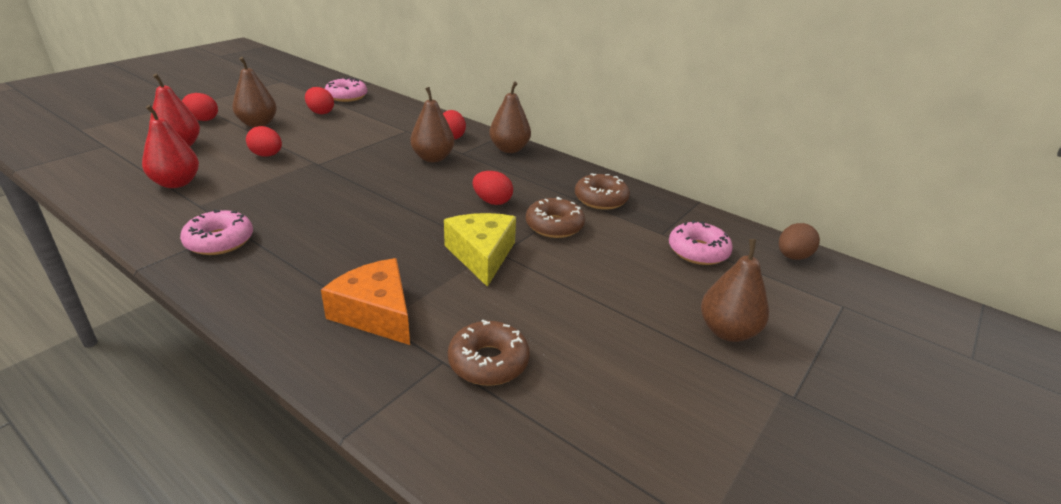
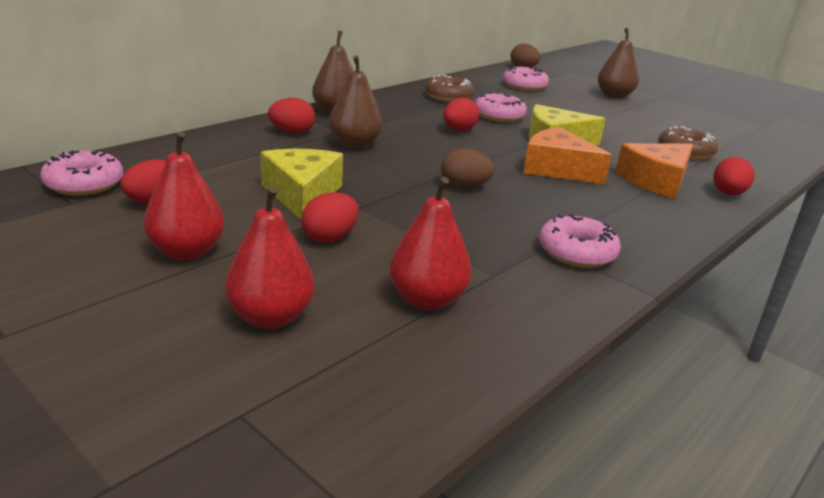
camera: 85 degrees left, 5 degrees down
(203, 119) = (131, 309): red egg -> red egg (727, 194)
(258, 124) = (187, 252): brown pear -> red pear
(333, 145) = (302, 194): none -> yellow cheese
(350, 200) = (464, 187): none -> brown egg
(400, 248) = (557, 169): none -> orange cheese
(554, 226) = (499, 116): brown donut -> pink donut

